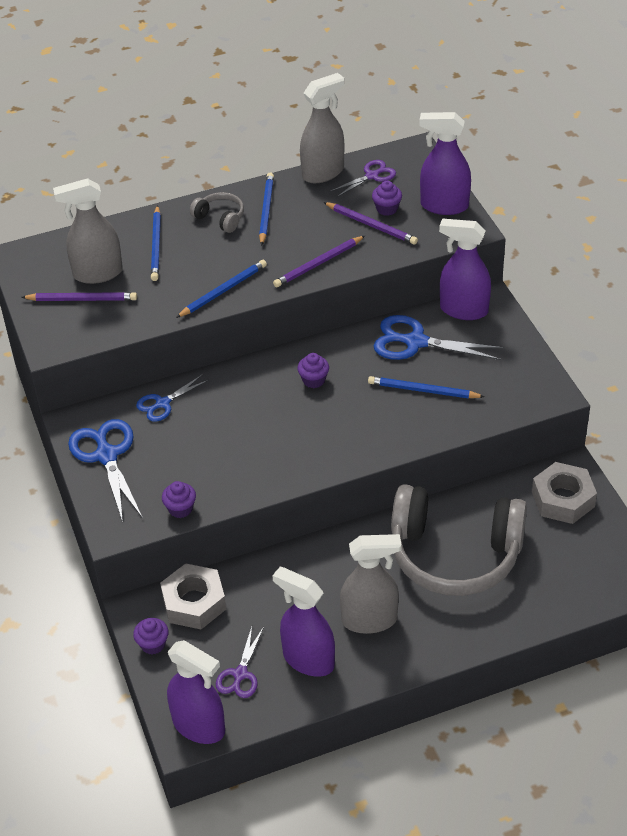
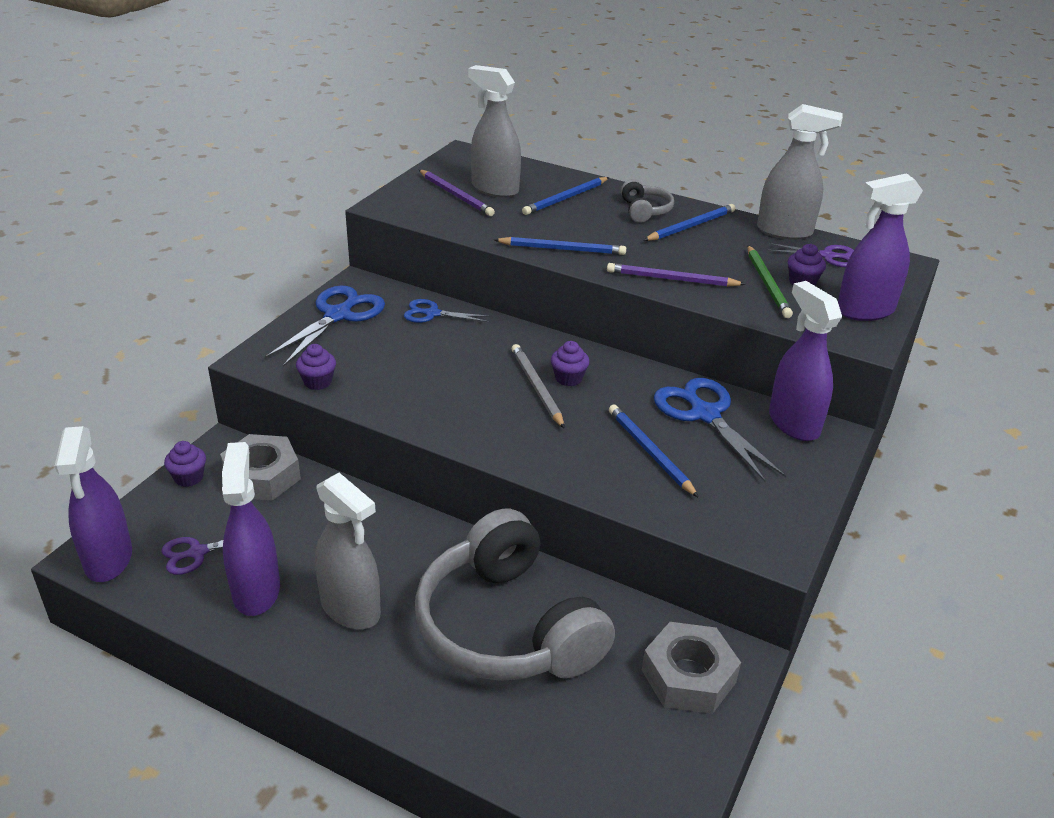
camera: 45 degrees right, 10 degrees down
(306, 402) = (536, 387): none -> grey pencil
(371, 225) = (767, 284): purple pencil -> green pencil
(444, 206) = (864, 311): purple spray bottle -> purple spray bottle turned 75 degrees counterclockwise

